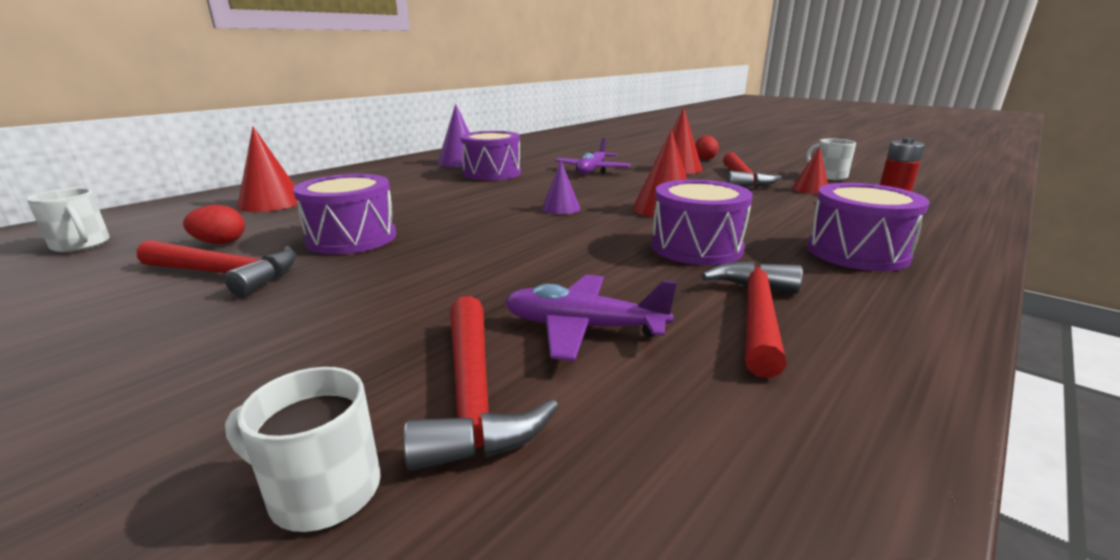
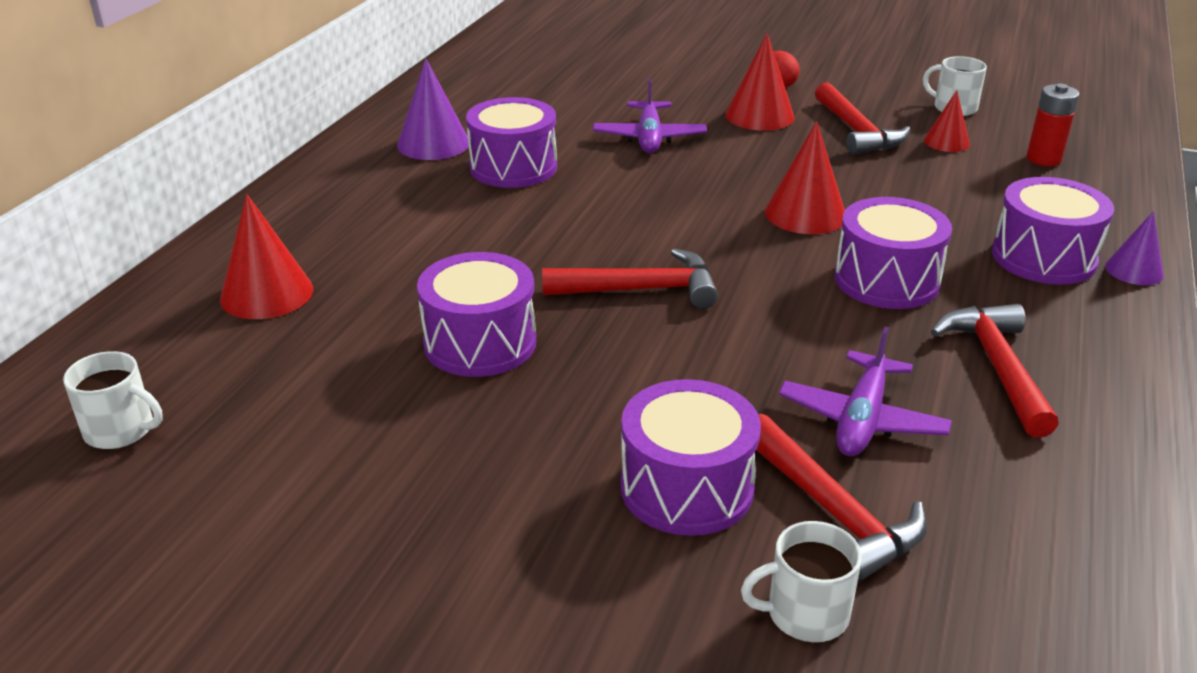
camera: 20 degrees left, 10 degrees up
(220, 243) = (317, 386): red egg -> none
(225, 274) = (407, 435): red hammer -> red hammer (640, 290)
(366, 346) = (686, 488): none -> purple drum
(561, 208) = (681, 234): purple cone -> purple cone (1134, 270)
(584, 328) = (862, 419): purple plane -> purple plane turned 60 degrees counterclockwise

